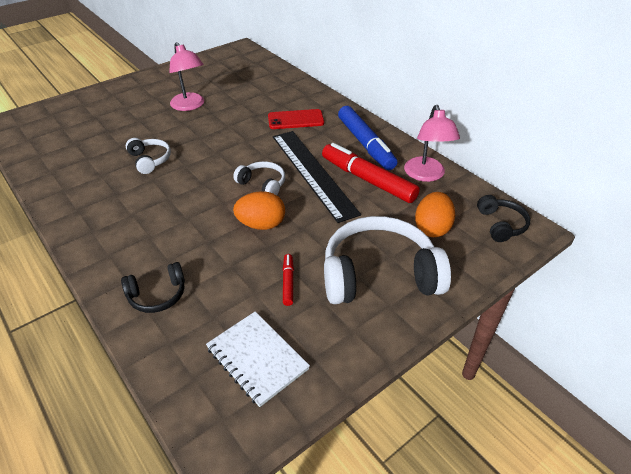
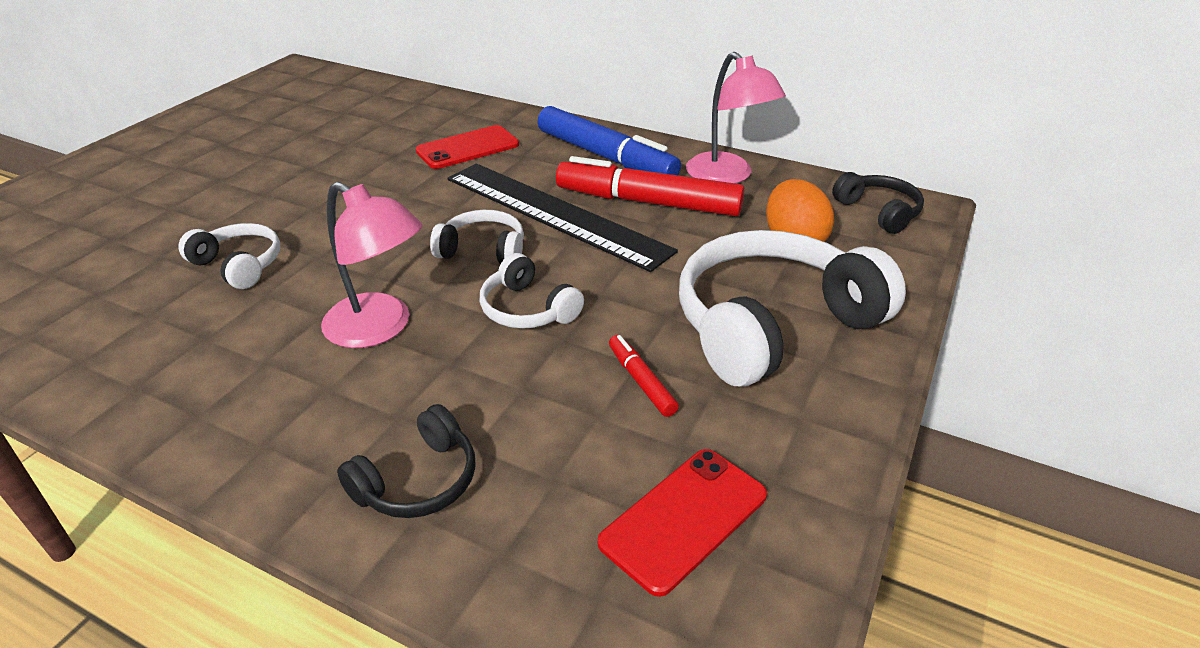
camera: 25 degrees left, 5 degrees down
(190, 106) = (259, 166): pink lamp -> pink lamp (380, 328)
(257, 359) = (684, 519): white notebook -> red phone
(261, 225) = (527, 309): orange egg -> white headphones

